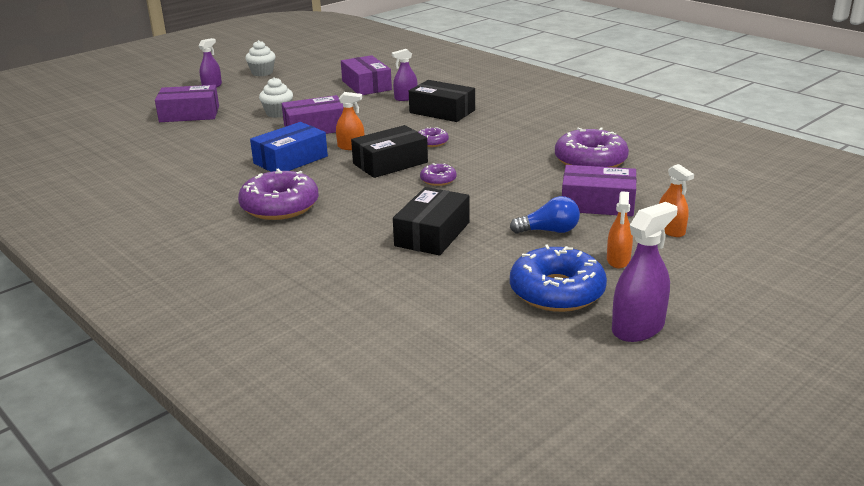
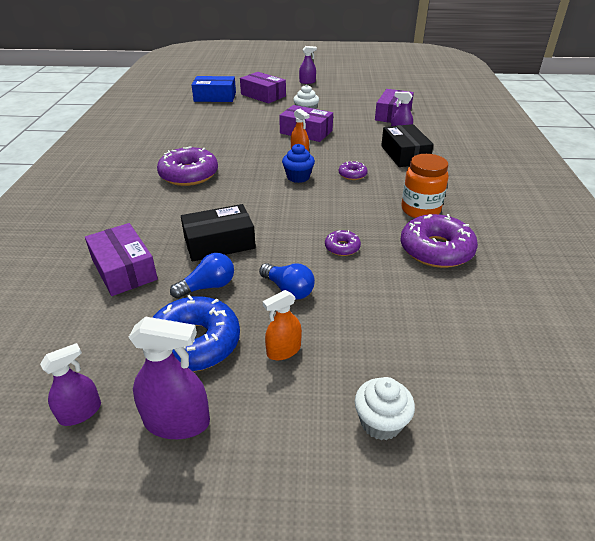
camera: 45 degrees right, 10 degrees up
(262, 73) = (349, 83): white cupcake -> white cupcake (381, 422)
(290, 160) = (252, 147): blue box -> blue box (215, 97)
(390, 163) = (298, 177): black box -> blue cupcake
(438, 180) = (301, 205): purple donut -> purple donut (342, 247)
(490, 261) = (208, 286): none -> blue light bulb
(532, 143) = (420, 210): none -> orange jar
(572, 367) = (80, 412): none -> purple spray bottle
(597, 203) = (368, 290): purple box -> purple box (124, 269)
(670, 230) = (376, 355): orange spray bottle -> none

